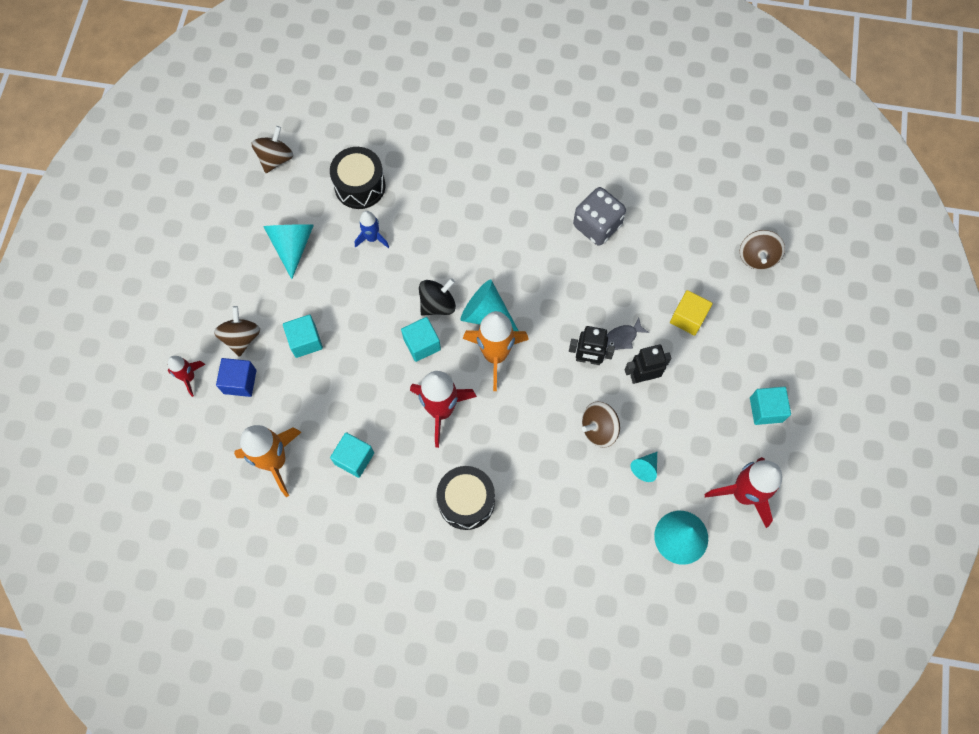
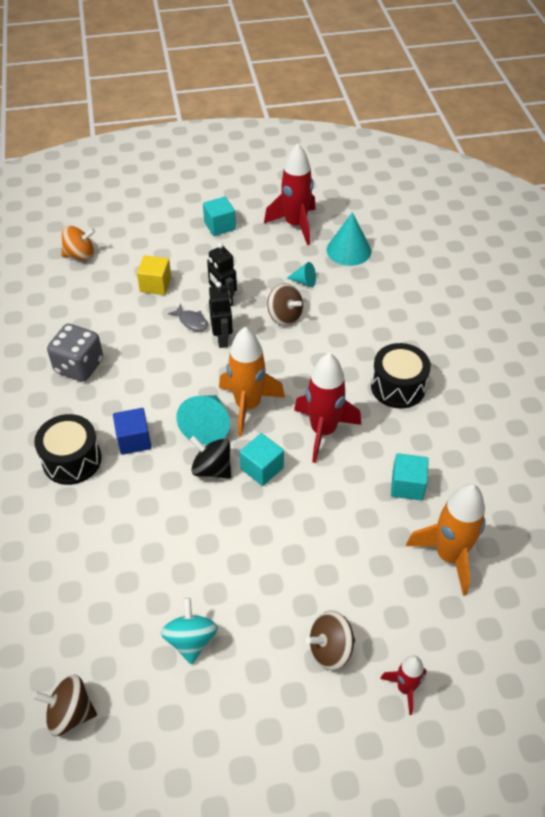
camera: 110 degrees left, 20 degrees down
(240, 382) = (383, 628): blue cube -> blue cube (134, 440)
(292, 245) = (191, 640): turquoise cone -> turquoise spinning top
(305, 341) = (305, 578): turquoise cube -> none
(360, 186) = (87, 595): black drum -> black drum (72, 460)
(372, 238) = (153, 556): blue rocket -> none
(757, 257) = (80, 255): brown spinning top -> orange spinning top

